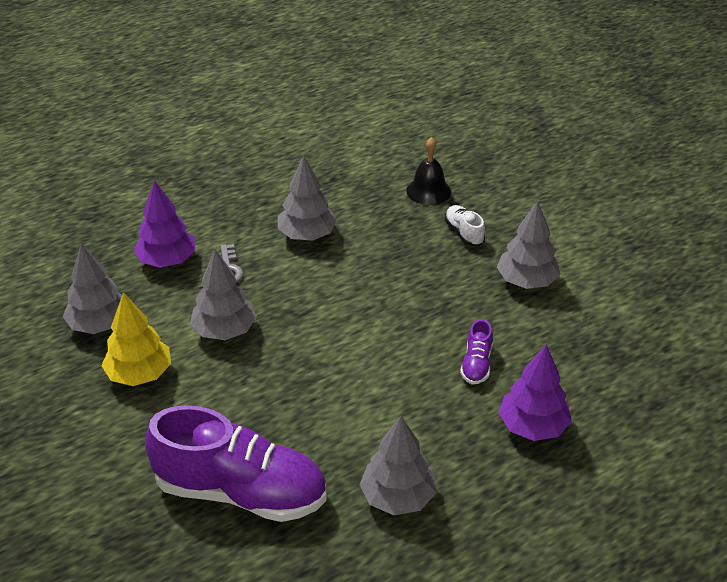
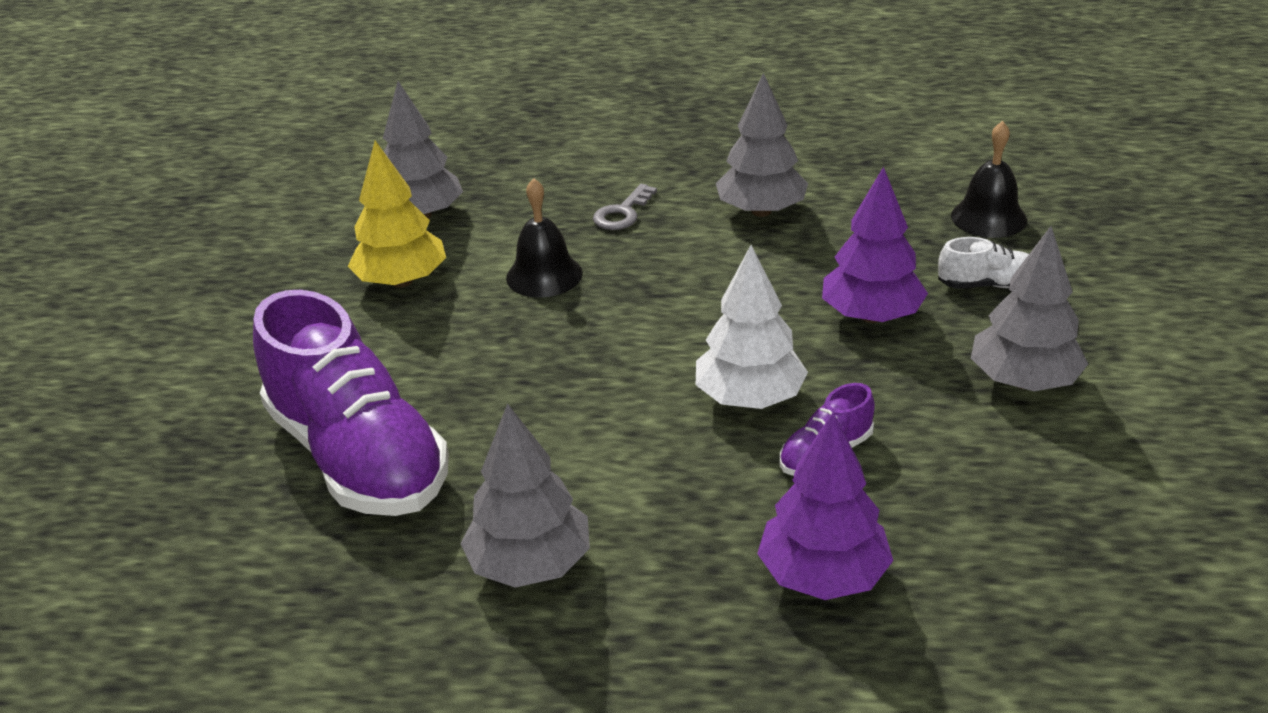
camera: 40 degrees right, 5 degrees down
(167, 260) = (565, 180): purple tree -> purple tree (871, 316)
(224, 330) = (544, 275): grey tree -> black bell
(412, 352) = (749, 398): none -> white tree
(464, 233) = (988, 285): white shoe -> white shoe turned 75 degrees clockwise

